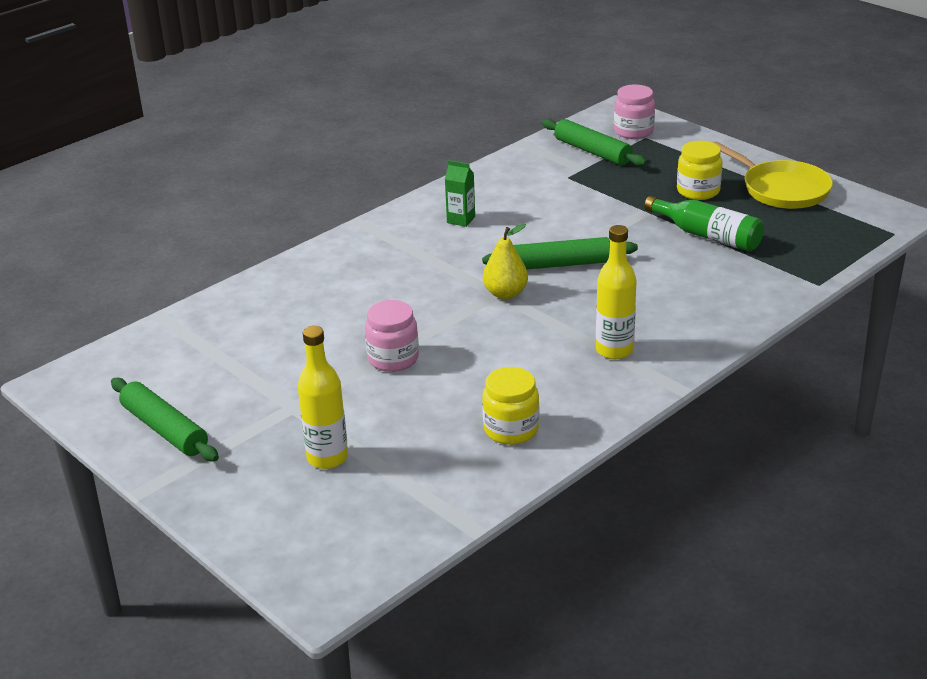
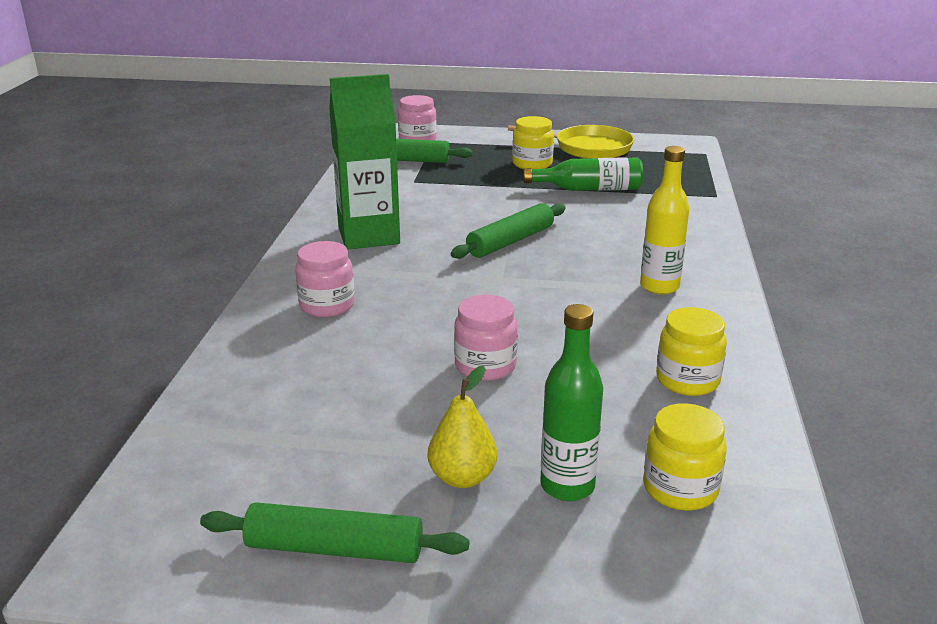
camera: 40 degrees left, 5 degrees down
(327, 458) = (567, 486): yellow bottle -> green bottle
(356, 270) = (327, 305): none -> pink jar
(389, 492) = (680, 489): none -> yellow jar
(461, 220) = (368, 236): green carton -> green carton, size x2.29
(505, 293) = (501, 277): yellow pear -> yellow pear (462, 478)

